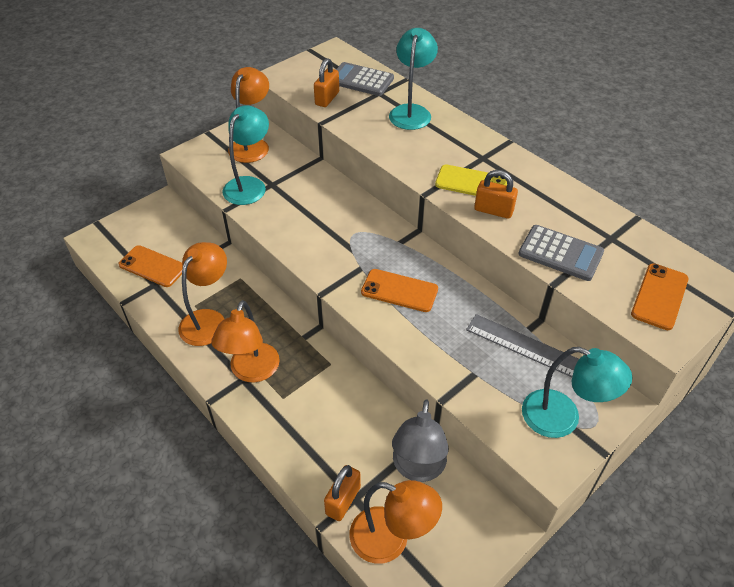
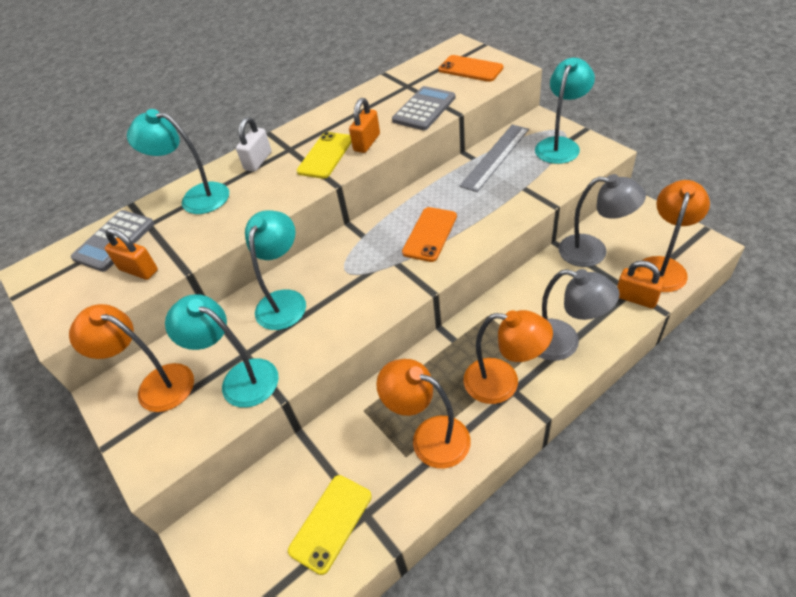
camera: 80 degrees left, 0 degrees up
(152, 266) = (331, 523): orange phone -> yellow phone
(289, 423) = (563, 343): none -> grey lamp
(323, 199) = (285, 300): none -> turquoise lamp
(463, 140) = (258, 161): none -> white padlock

